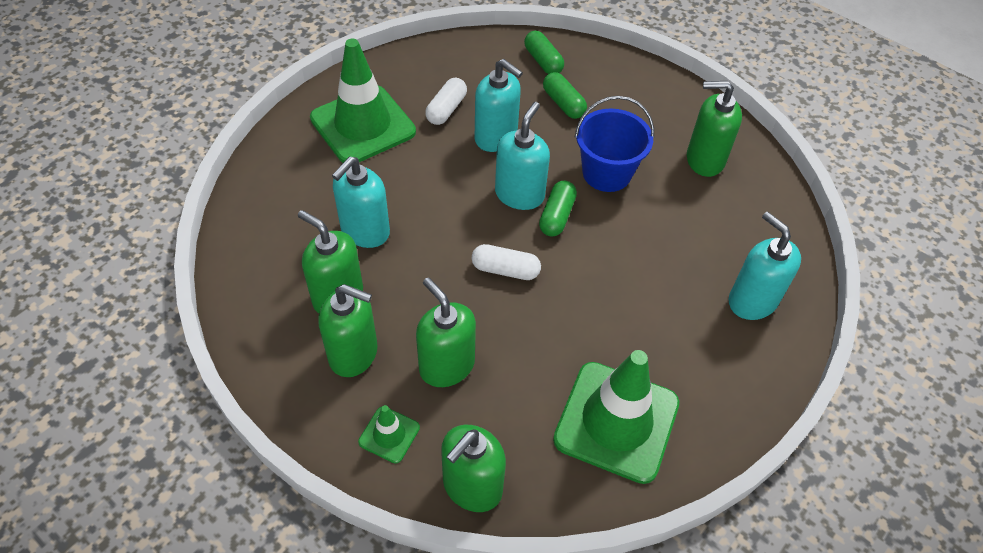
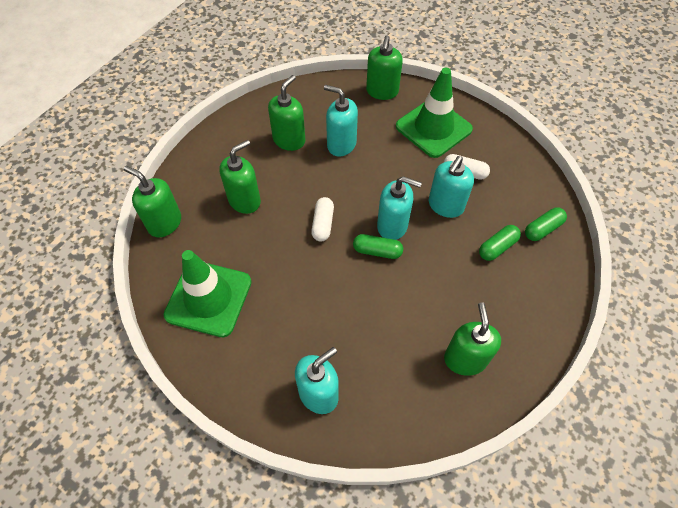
camera: 85 degrees right, 5 degrees up
(354, 354) = (249, 154): green soap dispenser -> green soap dispenser (382, 91)
(389, 435) = (197, 179): green traffic cone -> none
(606, 173) = (429, 282): blue bucket -> none

